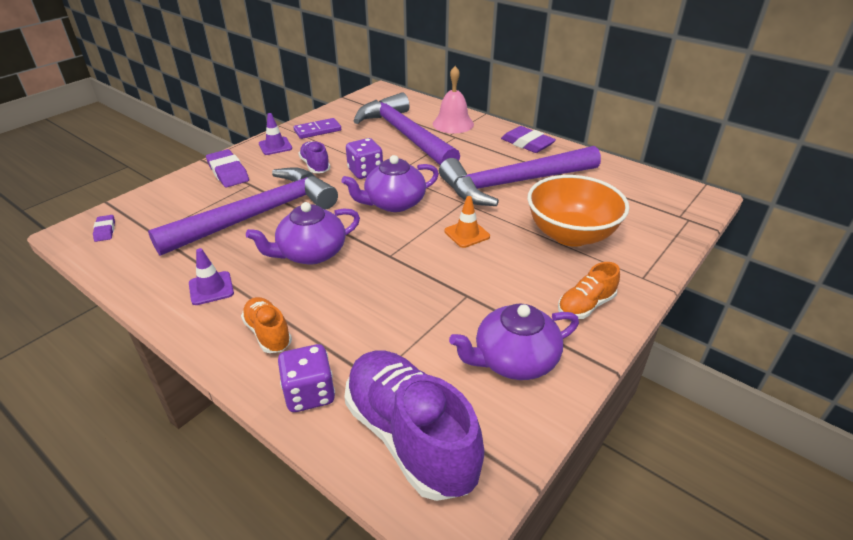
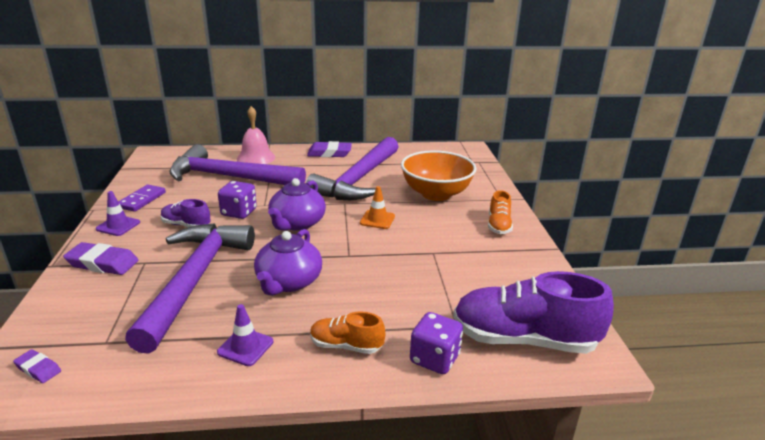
camera: 45 degrees left, 10 degrees down
(514, 360) = (509, 270): purple teapot -> none

